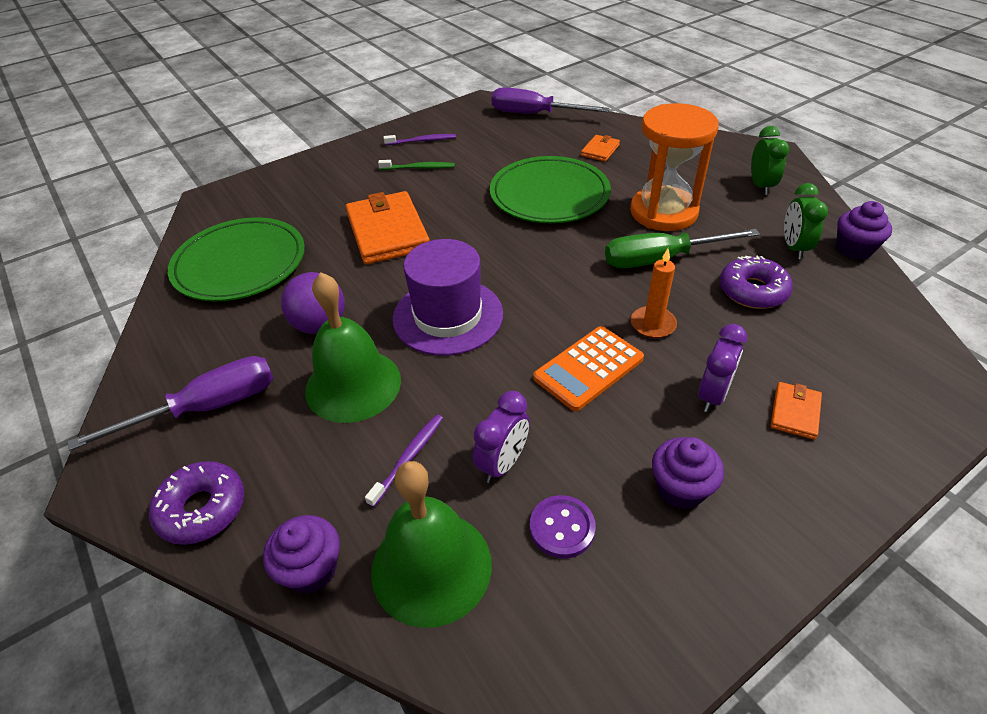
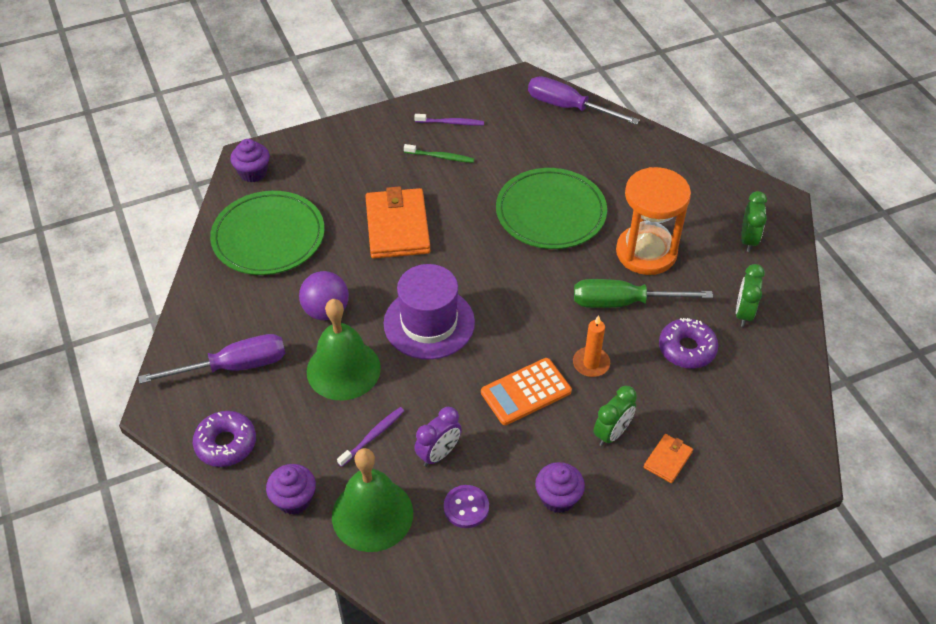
camera: 10 degrees right, 5 degrees up
(600, 150) = (616, 167): orange wallet -> none
(712, 395) = (612, 433): purple clock -> green clock
(854, 249) = (795, 325): purple cupcake -> purple cupcake (253, 173)

